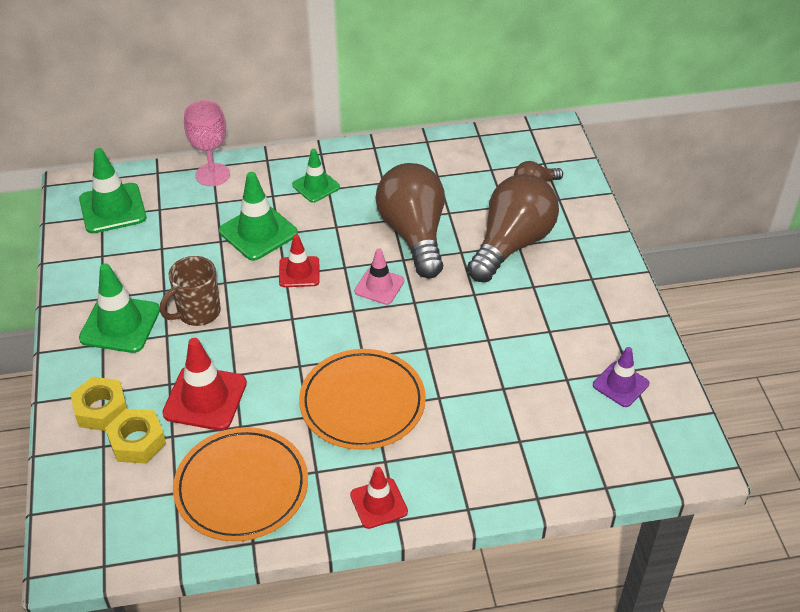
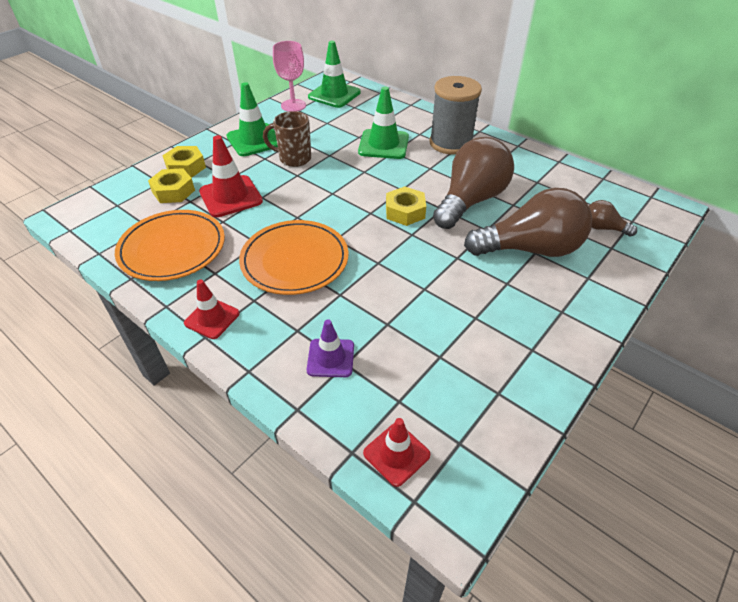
camera: 50 degrees right, 0 degrees up
(212, 175) = (404, 108): pink goblet -> pink goblet (293, 105)
(299, 272) = (373, 175): red traffic cone -> red traffic cone (396, 454)
(316, 186) = (450, 143): green traffic cone -> grey spool
(379, 286) = (405, 211): pink traffic cone -> yellow nut
(620, 384) = (475, 396): purple traffic cone -> purple traffic cone (330, 358)

